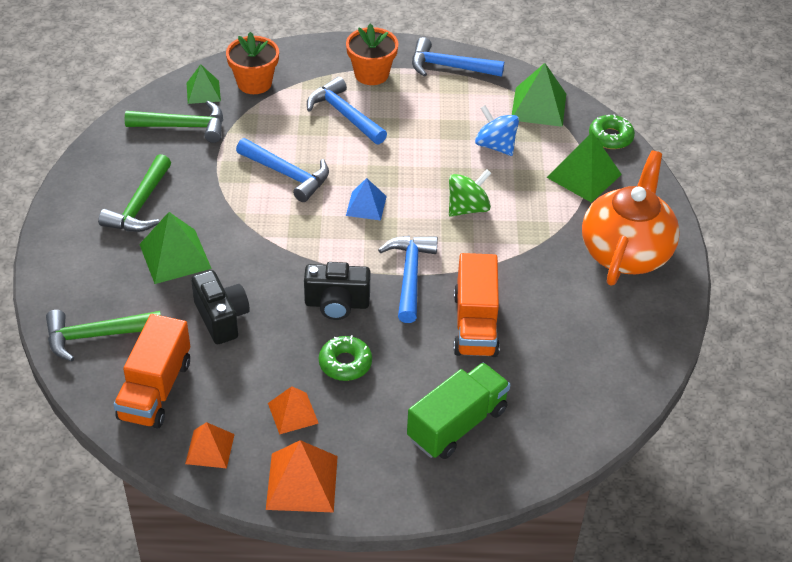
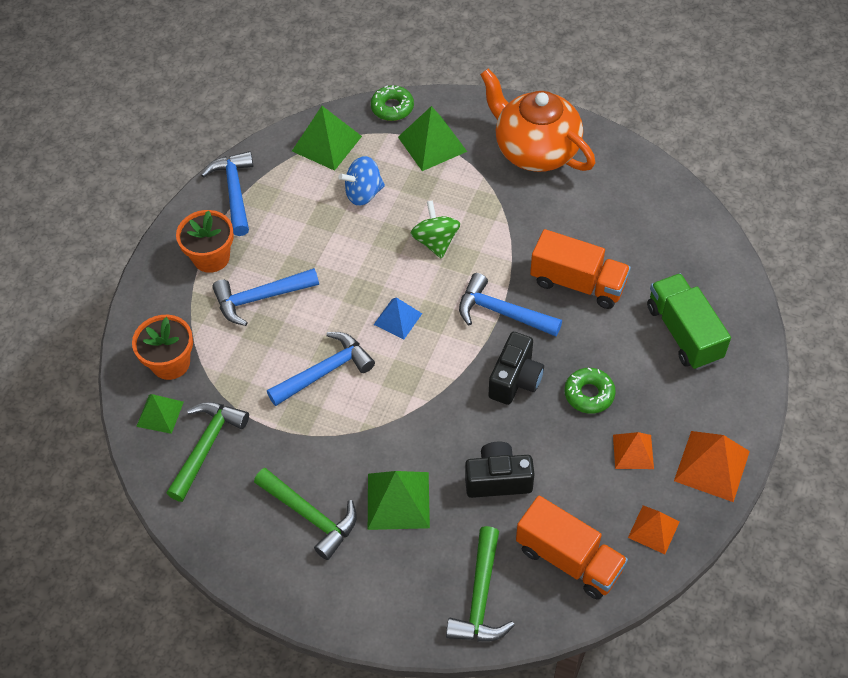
camera: 65 degrees left, 10 degrees up
(449, 67) = (234, 191): blue hammer -> blue hammer turned 135 degrees clockwise

